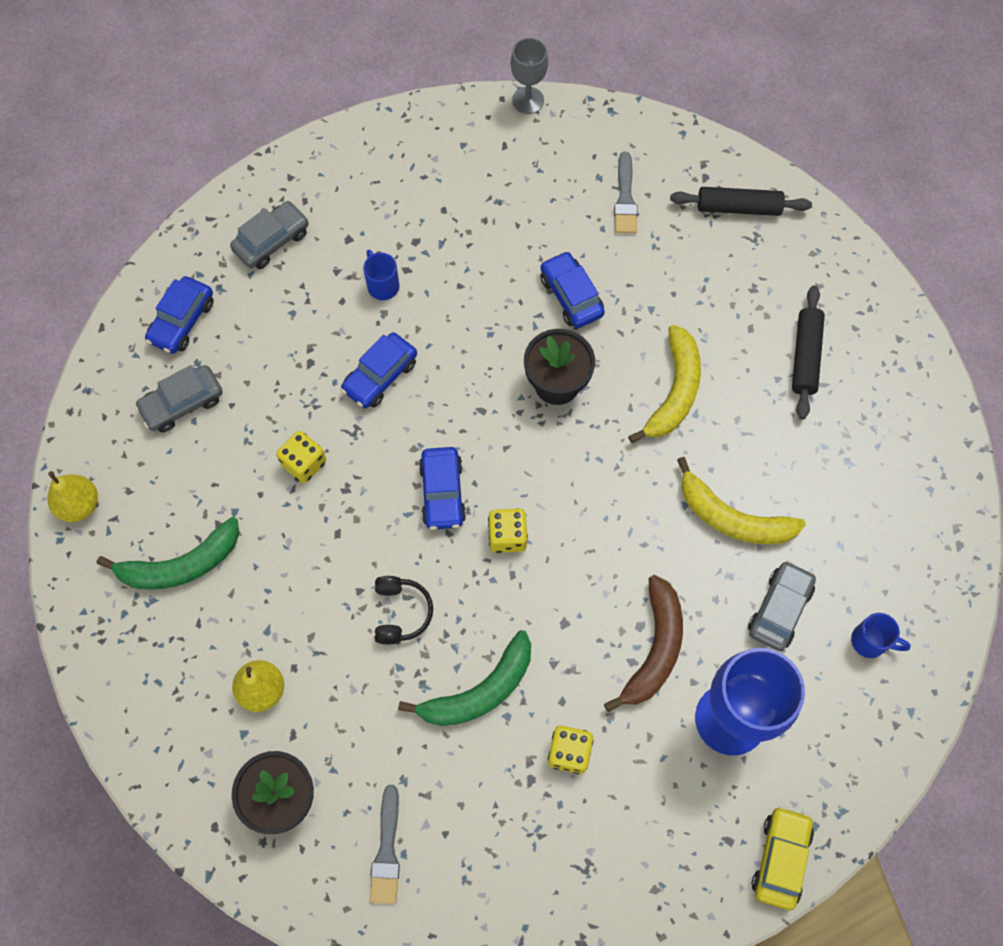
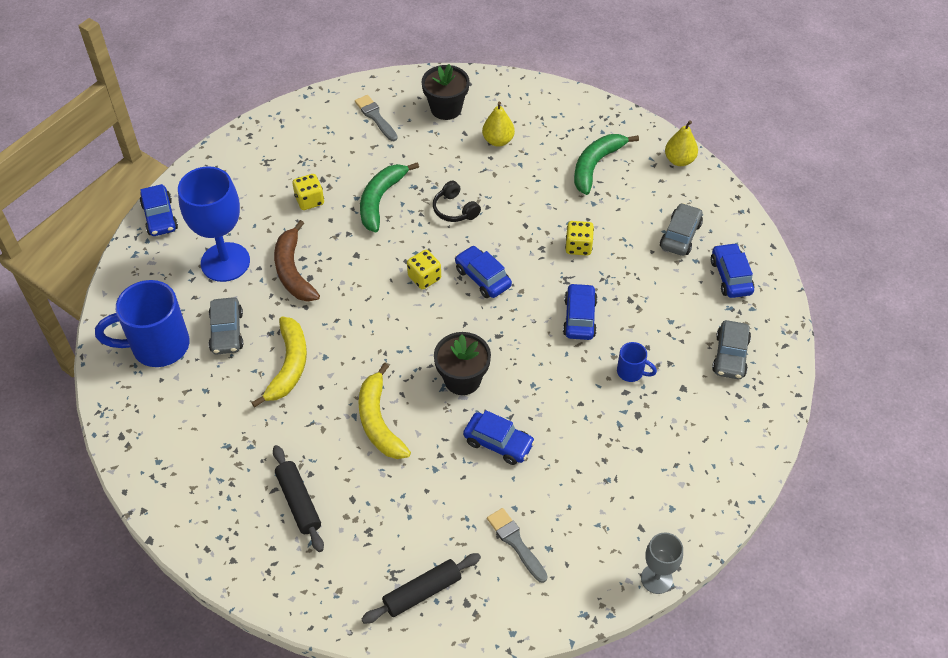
camera: 145 degrees right, 15 degrees down
(732, 517) = (288, 366): yellow banana -> yellow banana turned 105 degrees clockwise
(780, 859) = (160, 217): yellow car -> blue car
(870, 641) = (157, 346): blue mug -> blue mug, size x2.17

